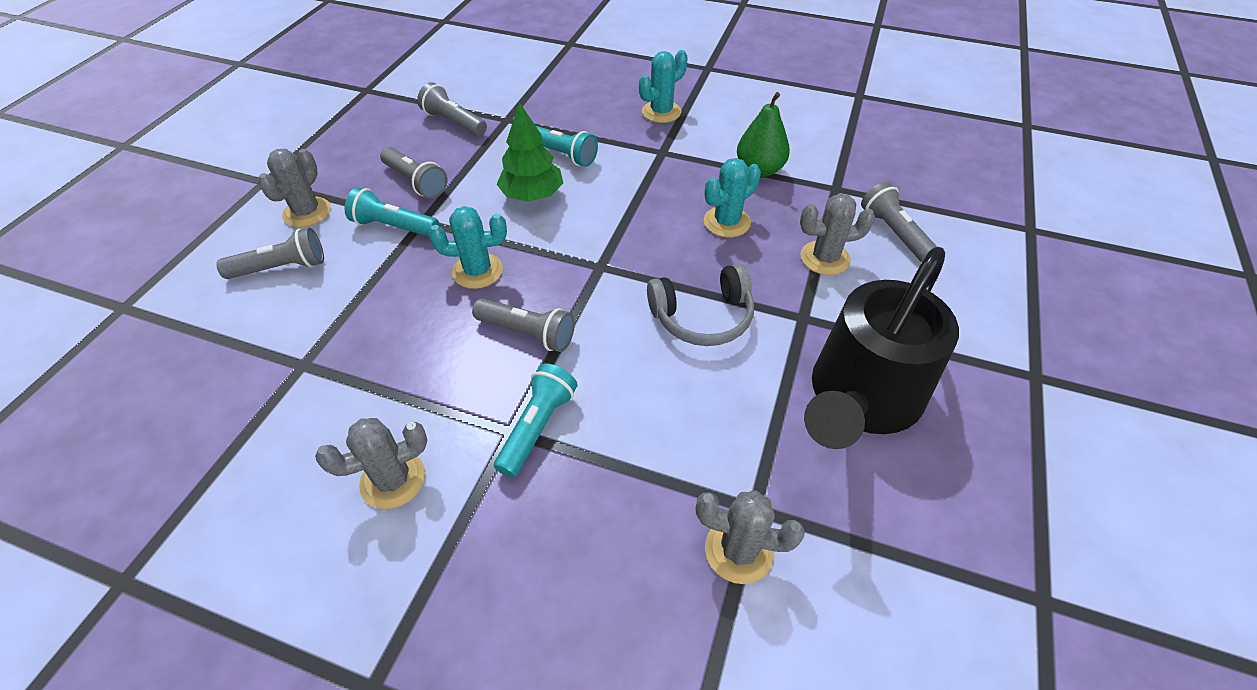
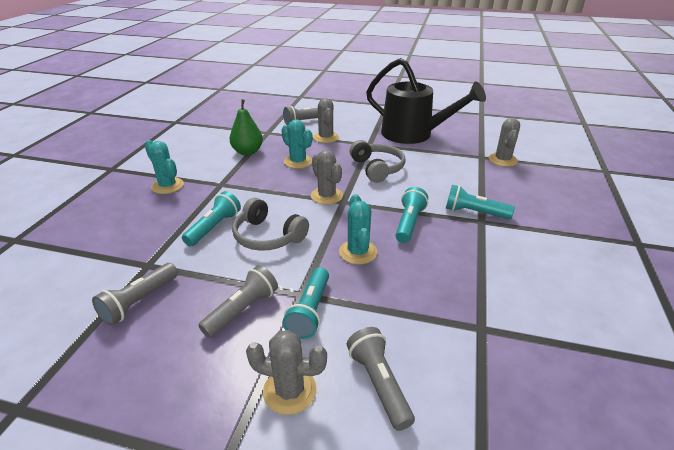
camera: 95 degrees left, 15 degrees down
(393, 480) = (539, 259): grey cactus -> grey cactus (326, 196)
(527, 333) = (409, 223): grey flashlight -> turquoise flashlight
(532, 195) = (267, 236): green tree -> grey headphones

